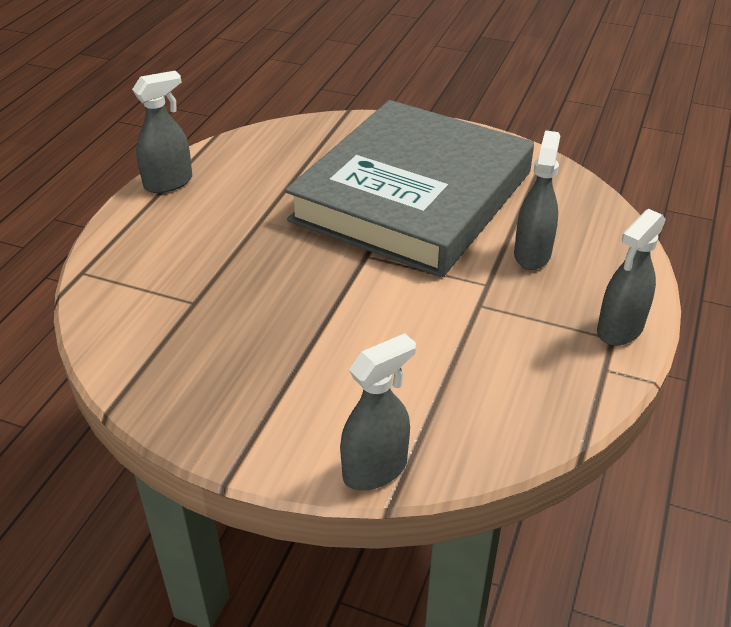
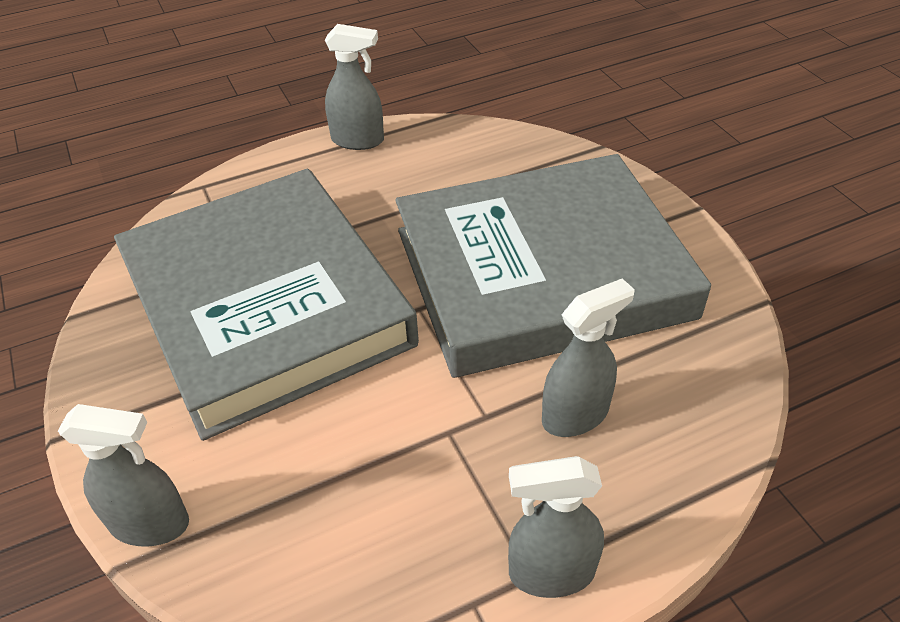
camera: 45 degrees right, 5 degrees up
(259, 312) = (266, 305): none -> grey book

